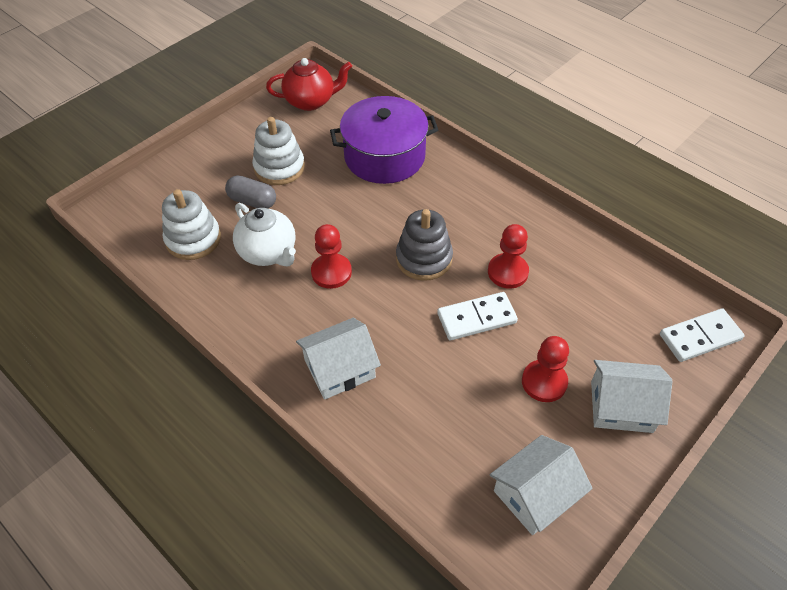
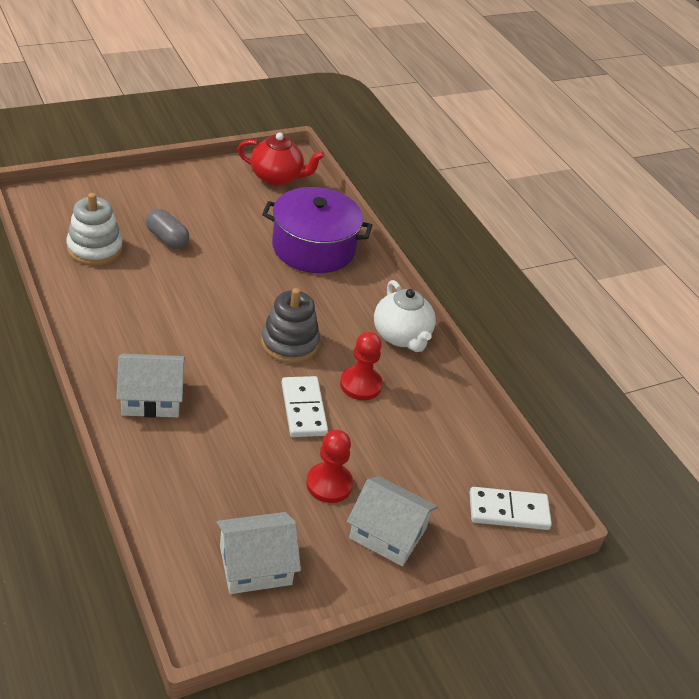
camera: 15 degrees right, 10 degrees down
(268, 253) = (153, 284): white teapot -> white teapot (401, 336)
(279, 167) = (210, 221): white stacking toy -> none
(331, 272) = (198, 321): red pawn -> none
(476, 318) = (304, 409): white domino -> white domino turned 75 degrees clockwise

